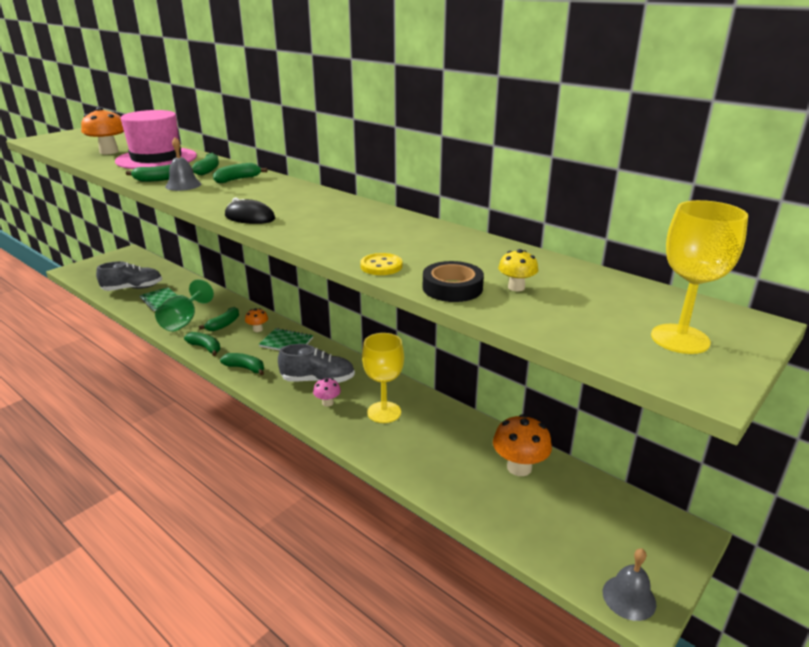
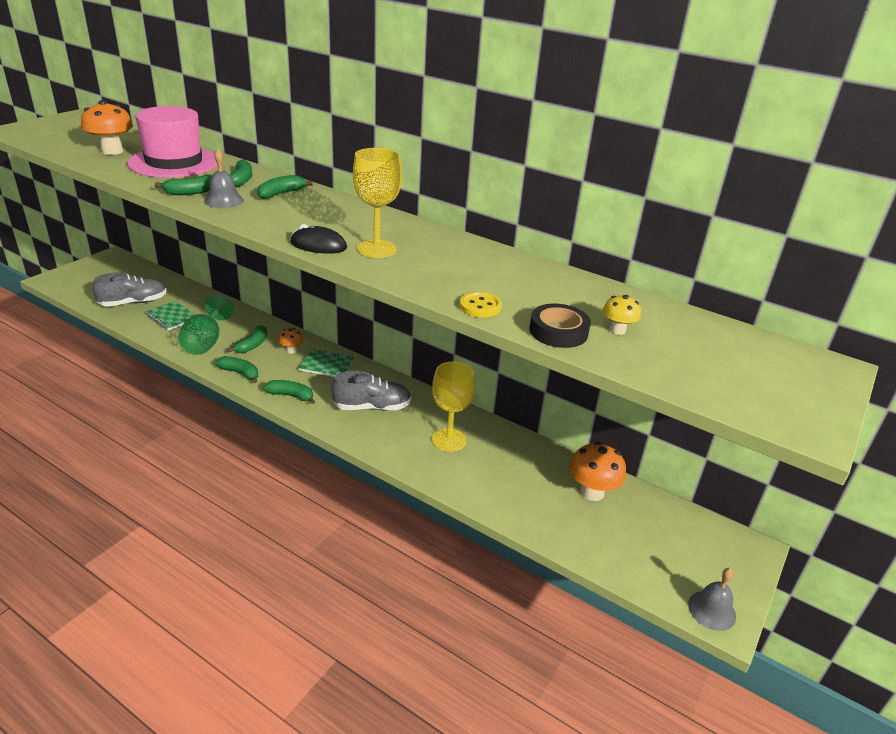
camera: 10 degrees left, 5 degrees up
(327, 403) = (389, 432): pink mushroom -> none
(680, 339) = (778, 384): yellow goblet -> yellow goblet (376, 249)

